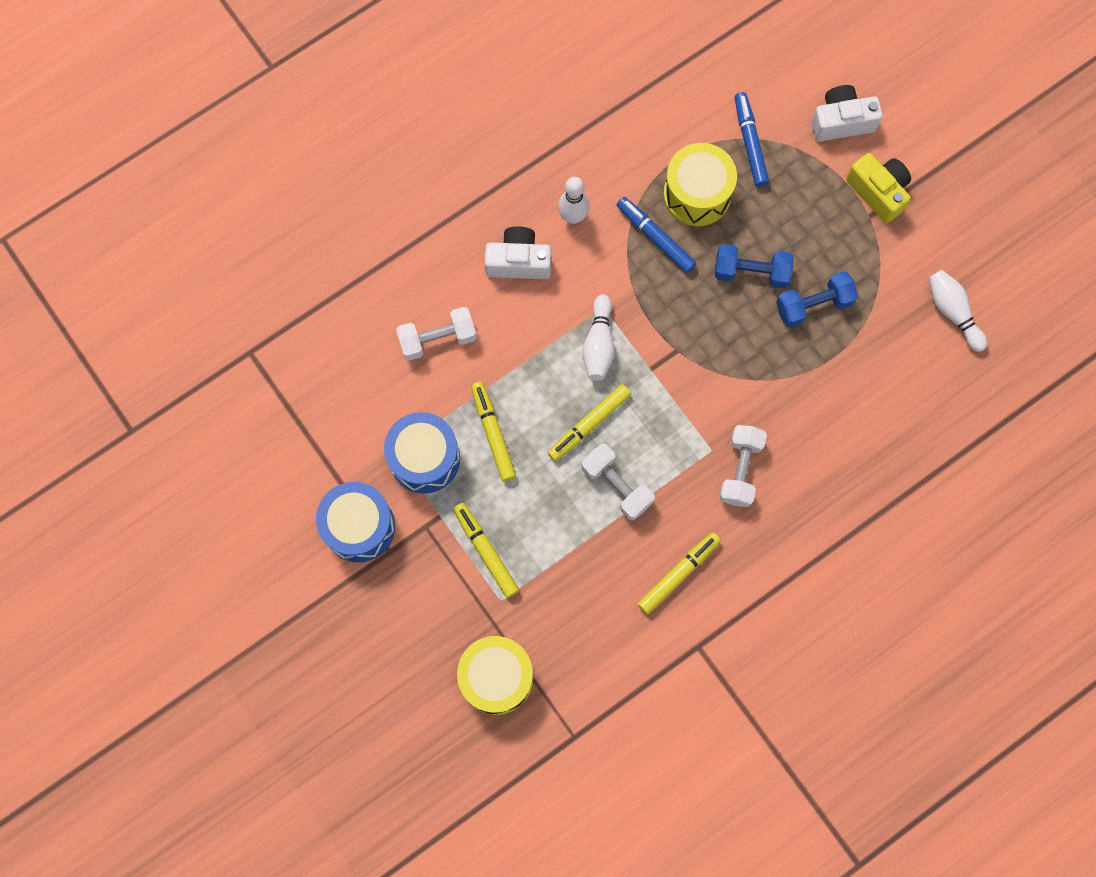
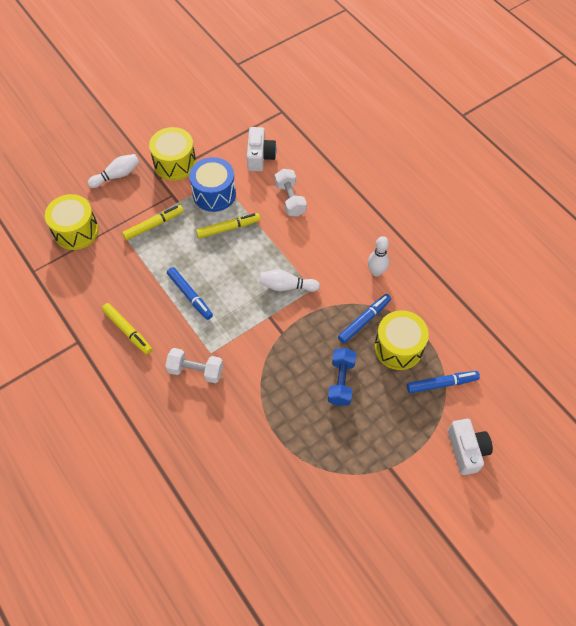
camera: 90 degrees right, 15 degrees down
(359, 526) = (175, 163): blue drum -> yellow drum
(518, 261) = (343, 241): white camera -> white camera (260, 156)
(589, 424) = (232, 280): yellow marker -> none
(616, 485) = (190, 295): white dumbbell -> blue marker
(813, 305) = (317, 423): blue dumbbell -> none
(878, 192) = (410, 475): yellow camera -> none
(952, 312) = (313, 528): white bowling pin -> white bowling pin (117, 175)

